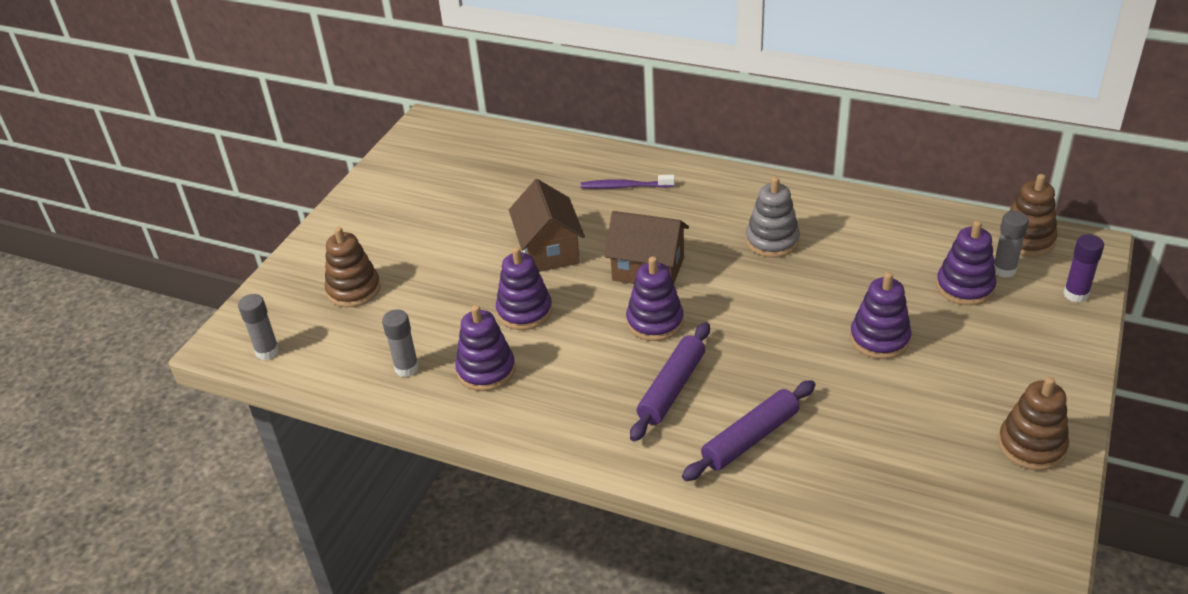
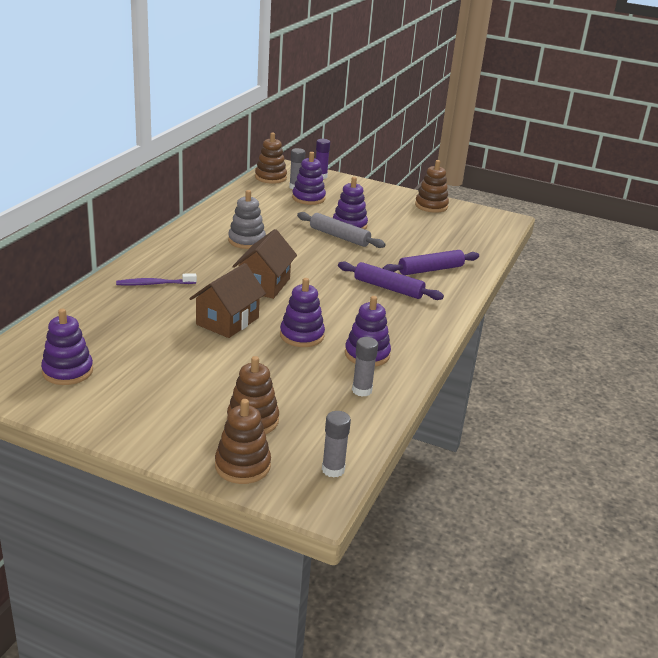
camera: 95 degrees left, 10 degrees down
(283, 291) = (242, 466): none -> brown stacking toy
(549, 250) = (227, 321): brown house -> brown house turned 45 degrees counterclockwise
(625, 187) = (154, 284): purple toothbrush -> purple toothbrush turned 75 degrees clockwise
(655, 322) = (323, 287): purple stacking toy -> purple stacking toy (67, 371)
(750, 438) = (430, 270): purple rolling pin -> purple rolling pin turned 75 degrees counterclockwise
(829, 330) = (339, 237): none -> grey rolling pin

